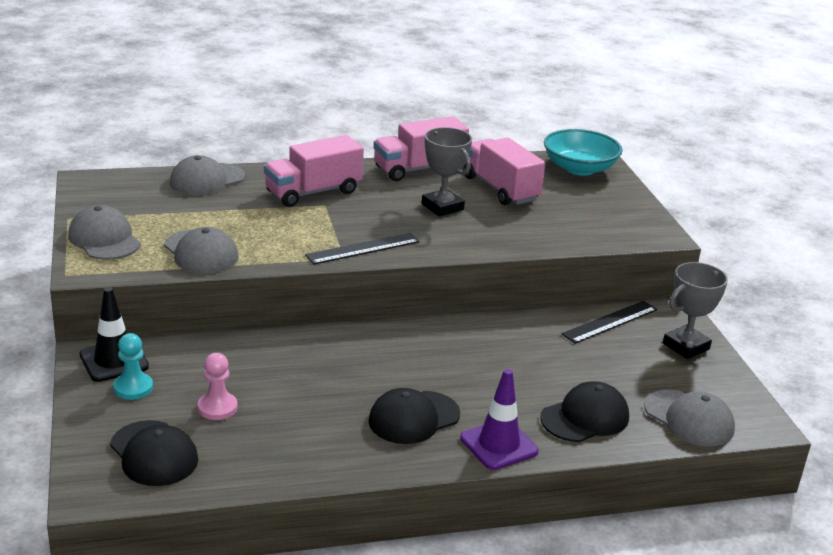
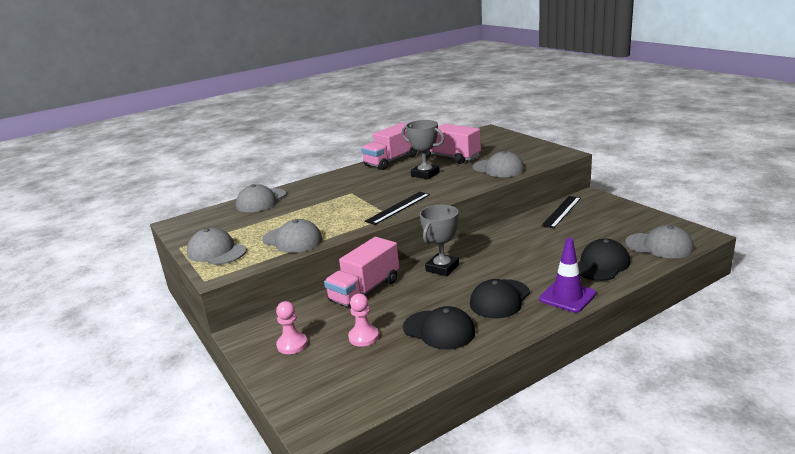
camera: 15 degrees left, 5 degrees down
(114, 361) = (264, 332): black traffic cone -> none
(133, 388) = (292, 344): turquoise pawn -> pink pawn
(154, 454) = (342, 383): black cap -> black cap (439, 330)
(313, 192) = (337, 188): pink truck -> pink truck (365, 290)
(546, 230) = (498, 168): none -> grey cap
(579, 168) = (483, 137): turquoise bowl -> none
(686, 346) = (616, 211): grey trophy -> grey trophy (442, 268)

